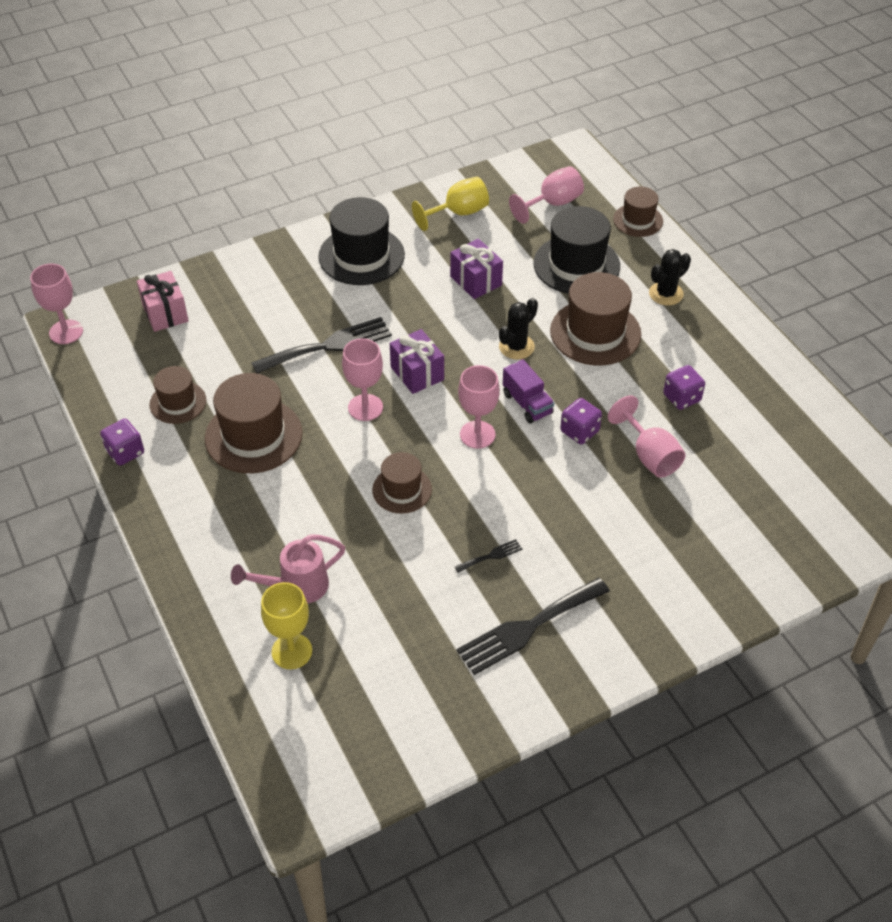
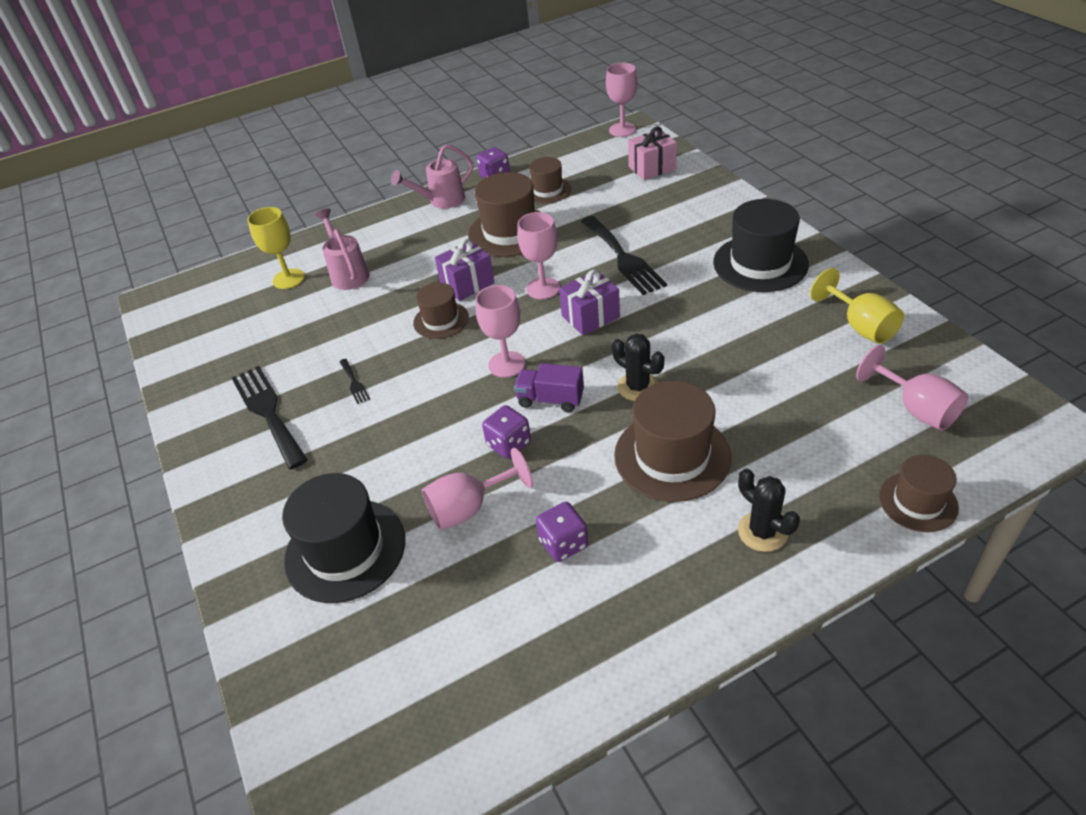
camera: 95 degrees right, 5 degrees down
(164, 504) = (441, 201): none -> pink watering can
(476, 281) = (742, 348): purple gift -> purple gift (467, 284)
(527, 403) = (550, 399): purple truck -> purple truck turned 45 degrees clockwise
(576, 265) = (797, 435): black hat -> black hat (345, 550)

